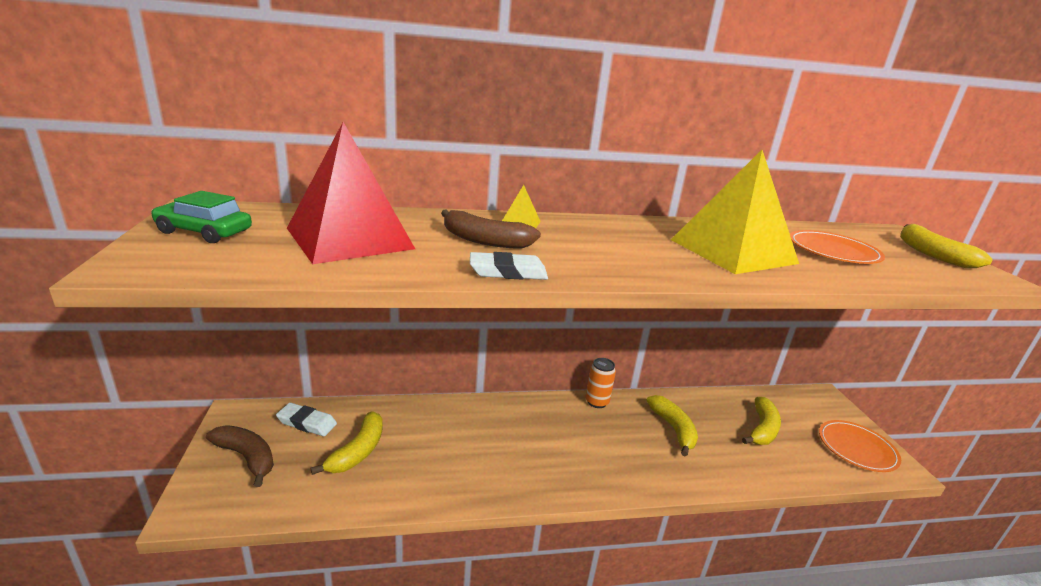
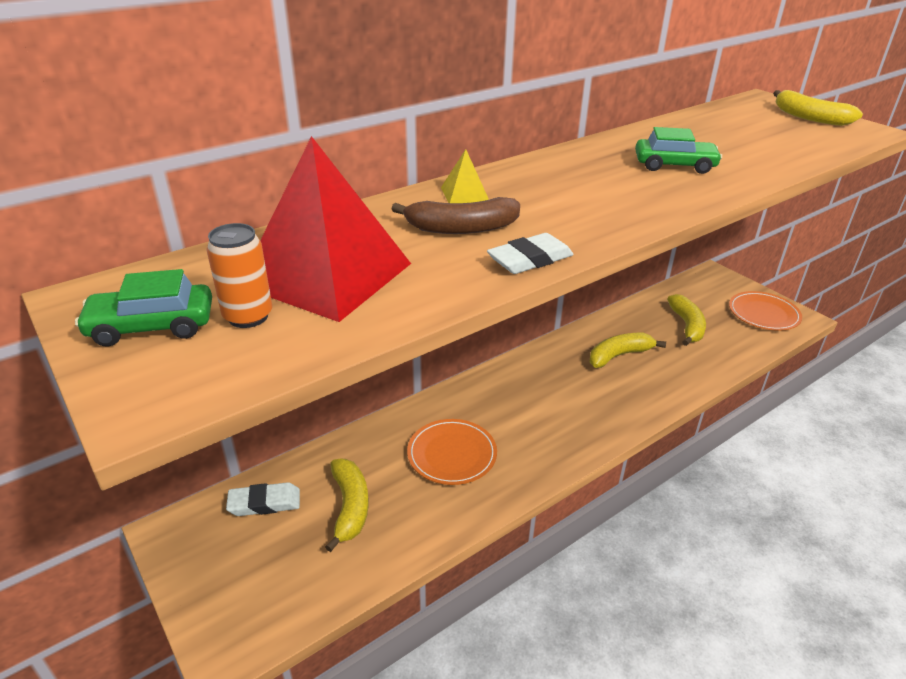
camera: 25 degrees left, 10 degrees up
(247, 457) = (233, 569): brown banana -> none
(597, 402) = (536, 356): orange can -> orange can (248, 316)
(673, 429) = (619, 355): yellow banana -> yellow banana turned 75 degrees counterclockwise
(732, 251) = (674, 165): yellow pyramid -> green car
(833, 251) = (743, 138): orange plate -> orange plate (452, 454)

